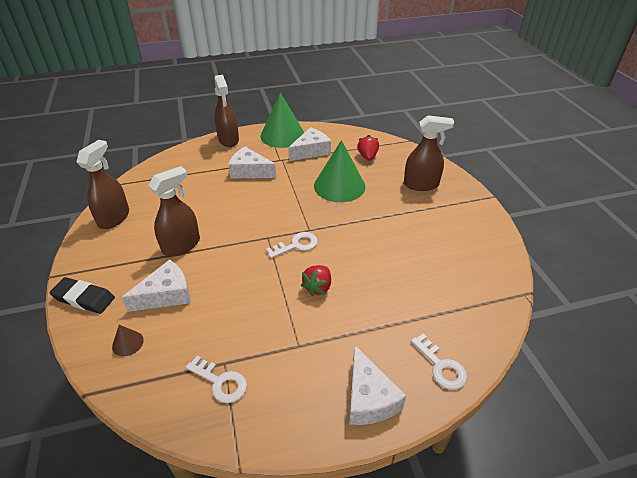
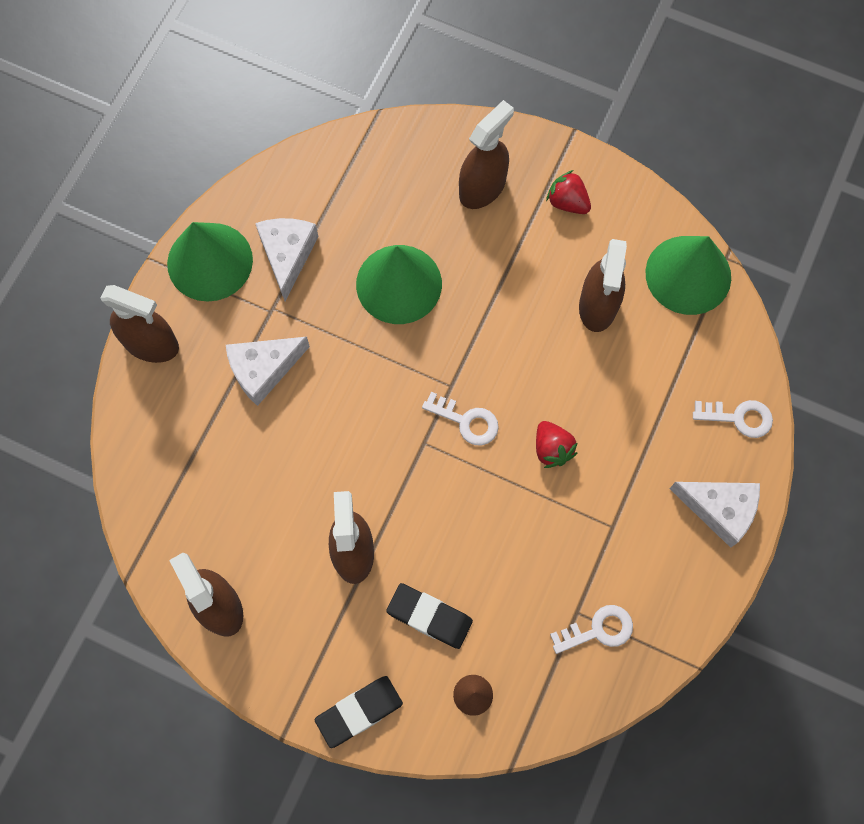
camera: 50 degrees left, 30 degrees up
(166, 294) = (429, 616): white cheese -> black eraser
(296, 245) = (466, 421): white key -> white key turned 105 degrees clockwise
(367, 157) = (367, 196): red strawberry -> red strawberry (567, 202)
(421, 257) = (598, 306): none -> brown spray bottle
(490, 283) = (688, 275): none -> green cone

